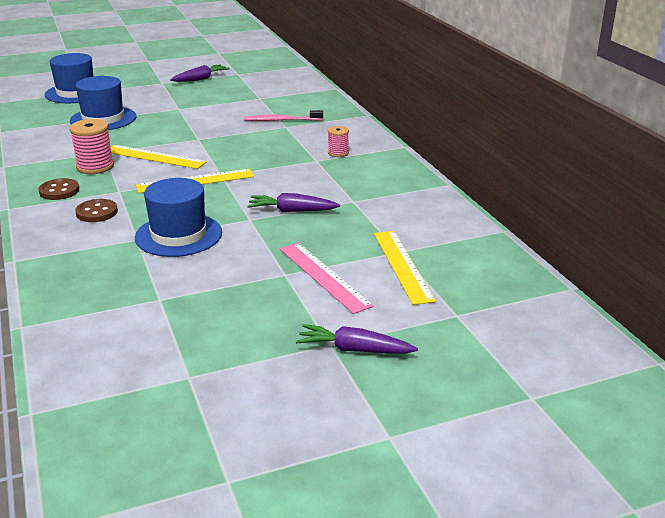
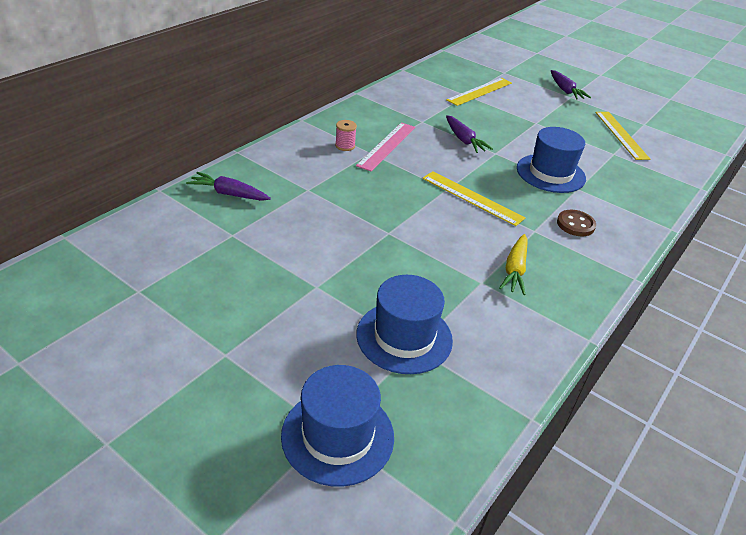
camera: 125 degrees left, 10 degrees up
(59, 191) = (576, 265): brown button -> none
(95, 166) = (514, 270): pink spool -> yellow carrot
(154, 157) = (455, 242): yellow ruler -> yellow ruler (621, 135)
(200, 79) = (184, 319): purple carrot -> purple carrot (229, 194)
(281, 120) = (293, 197): pink toothbrush -> none
(324, 276) = (521, 111): pink ruler -> pink ruler (386, 146)

